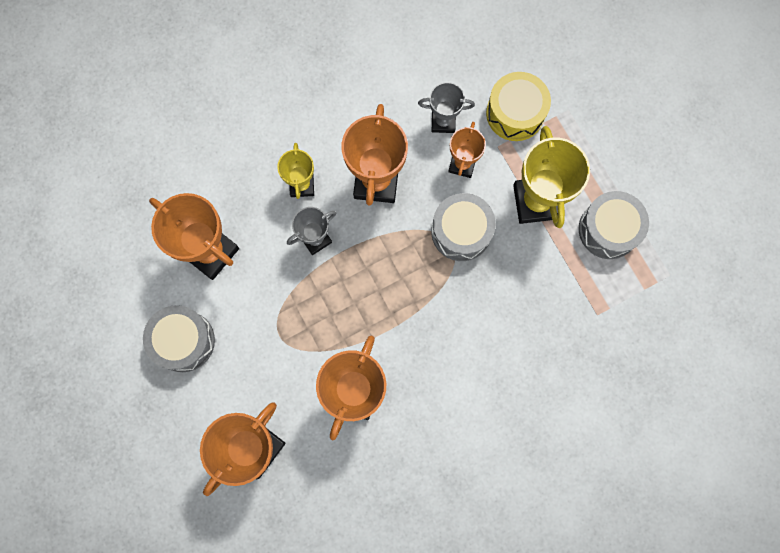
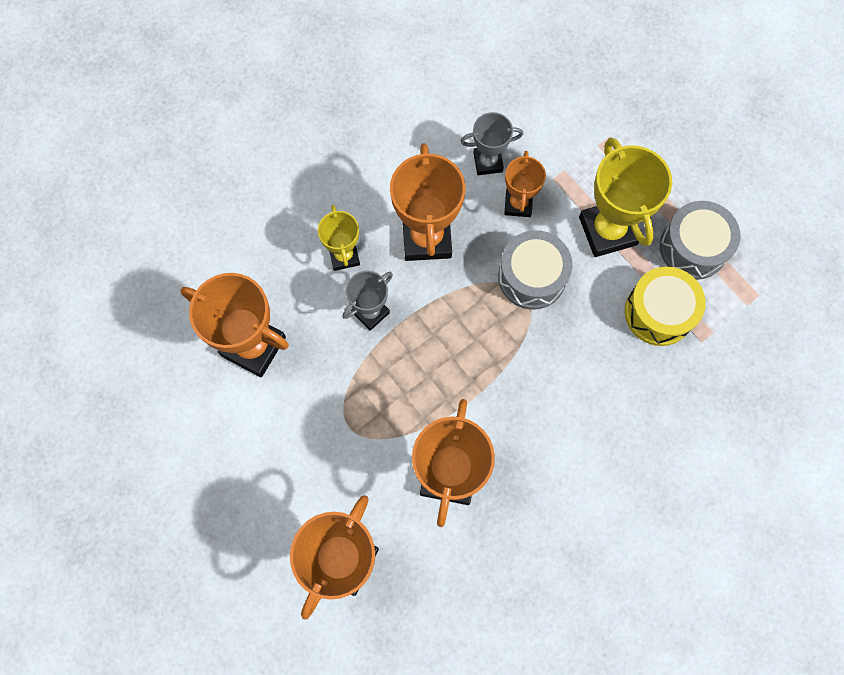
camera: 10 degrees left, 5 degrees down
(183, 341) = (240, 452): grey drum -> none
(515, 113) = (564, 140): yellow drum -> yellow drum (659, 312)

